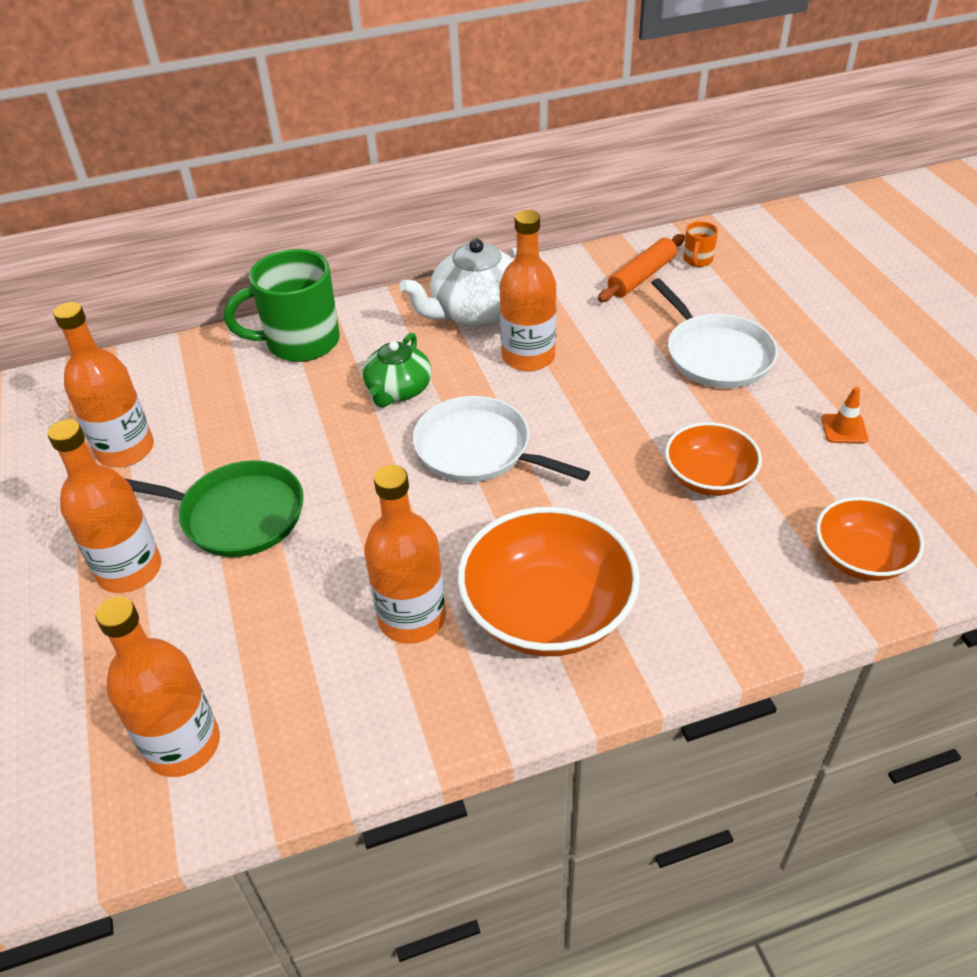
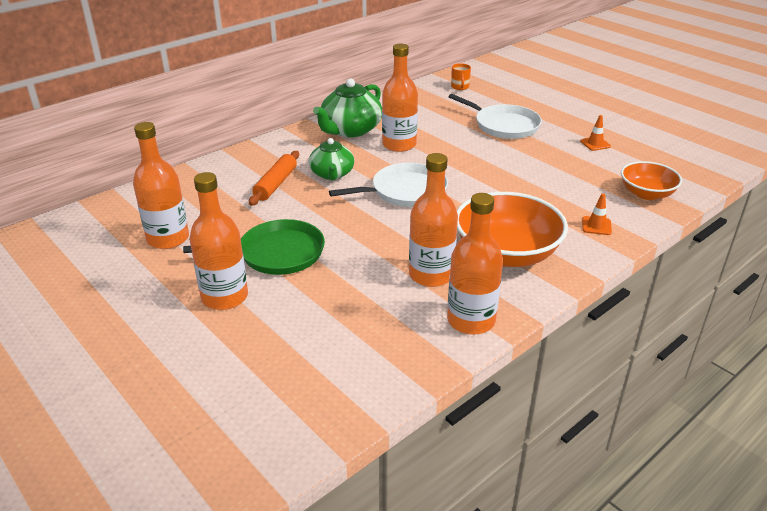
camera: 25 degrees left, 10 degrees down
(183, 745) = (337, 371): orange bottle -> orange bottle (471, 320)
(300, 342) = (247, 163): green mug -> none
(476, 312) = (350, 130): white teapot -> green teapot
(478, 449) = (405, 191): white pan -> white pan turned 150 degrees clockwise
(642, 277) = (435, 99): orange rolling pin -> orange rolling pin (276, 184)
(708, 478) = (544, 177): orange bowl -> none
(727, 601) = (596, 226): none -> orange traffic cone

